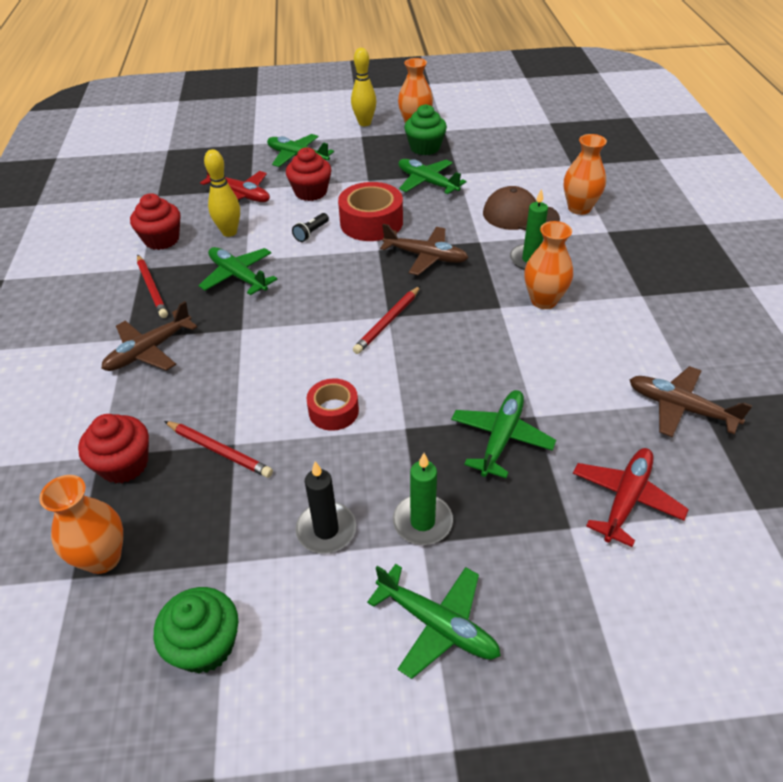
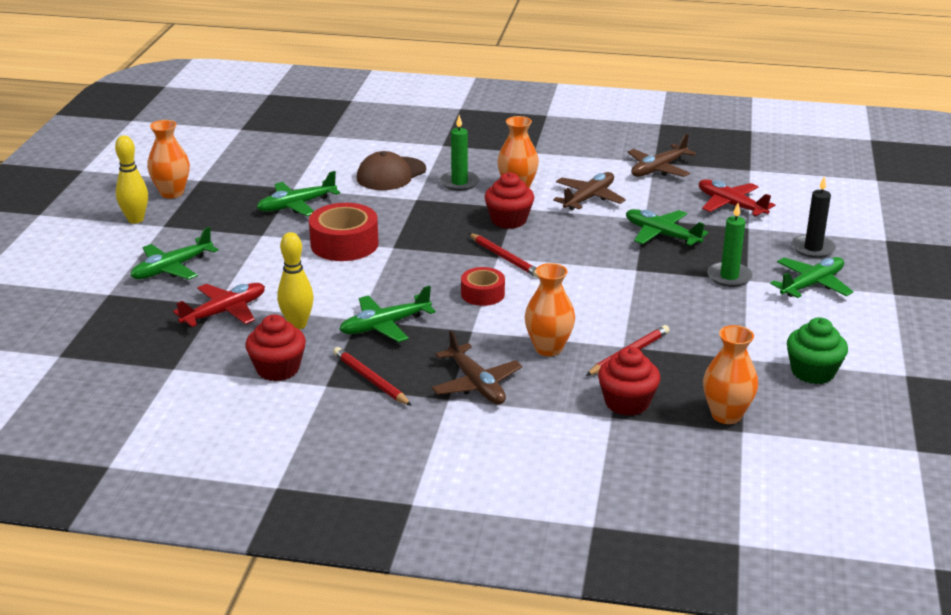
camera: 75 degrees left, 15 degrees down
(152, 288) = (370, 379): red pencil -> red pencil turned 120 degrees counterclockwise
(311, 192) = (257, 269): red cupcake -> red cupcake (509, 220)
(311, 233) = (337, 277): black flashlight -> none
(326, 530) = (726, 314): black candle -> black candle (813, 248)
(333, 411) = (604, 297): red tape -> red tape (482, 294)
(425, 148) = (226, 195): green cupcake -> none
(425, 256) = (421, 226): brown plane -> brown plane (588, 198)
(579, 208) = (400, 148): orange vase -> orange vase (548, 348)

